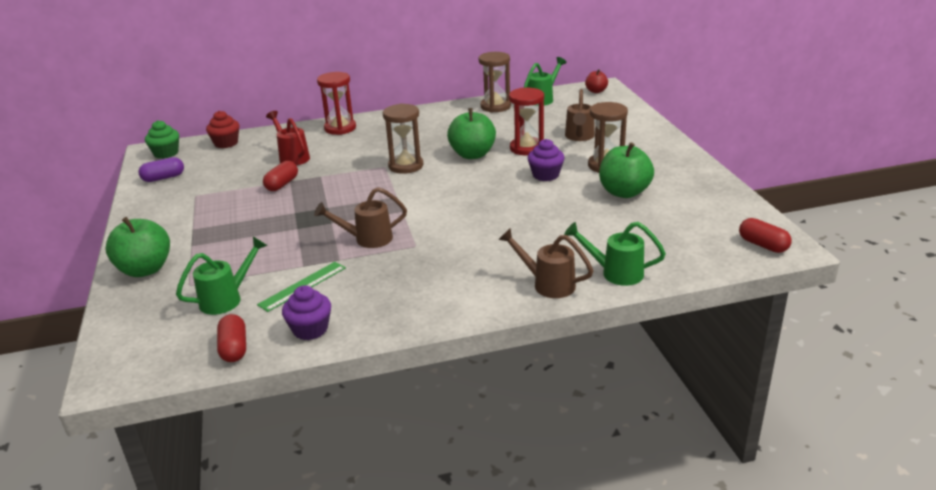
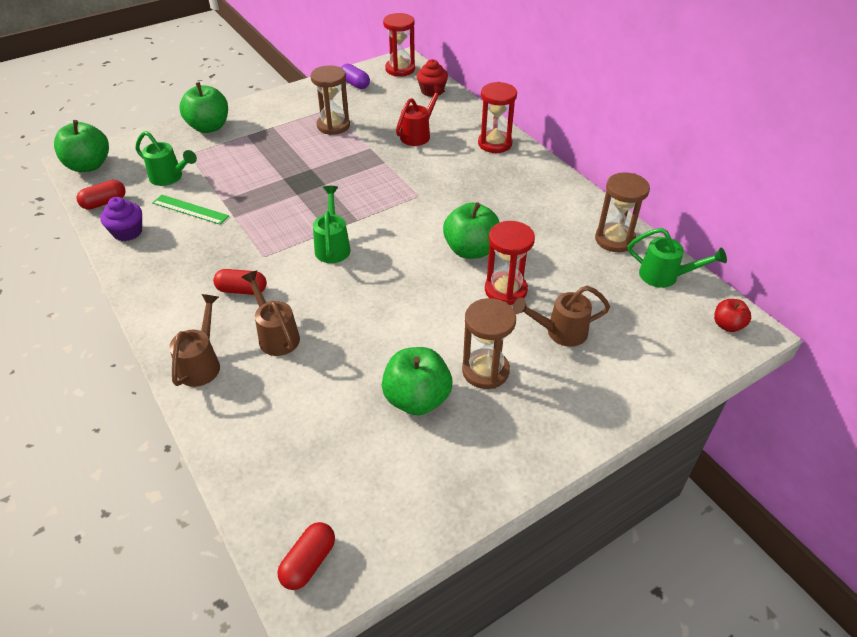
camera: 70 degrees right, 15 degrees up
(133, 364) = (89, 166): none -> green apple
(166, 153) = (400, 69): green cupcake -> red hourglass
(282, 184) = (361, 146): red capsule -> red capsule (242, 290)
(367, 239) = (271, 223): brown watering can -> brown watering can (276, 335)
(406, 166) = (425, 209): brown hourglass -> brown hourglass (333, 126)
(545, 175) = (440, 319): purple cupcake -> none
(615, 273) = (227, 415): green watering can -> green watering can (333, 246)

